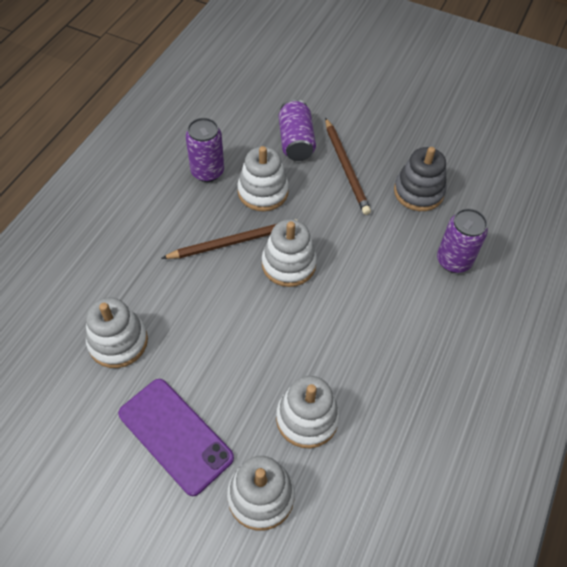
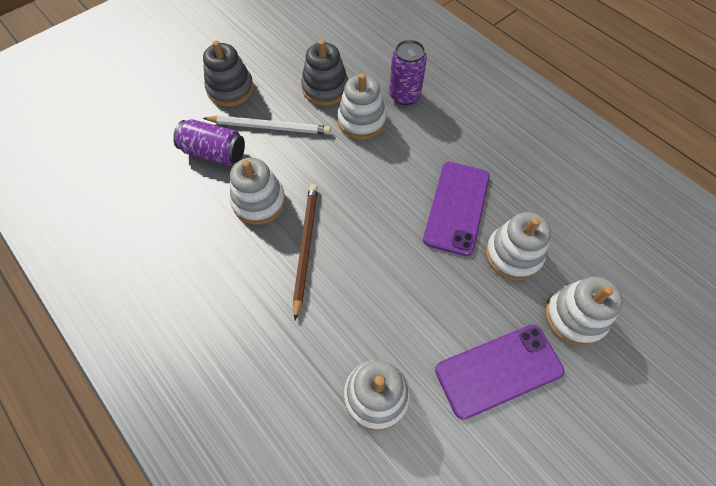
camera: 65 degrees left, 5 degrees up
(207, 172) = (204, 241): purple can -> none
(288, 264) = (353, 211): white stacking toy -> white stacking toy (361, 121)
(337, 350) = (457, 207): none -> purple phone
(346, 168) = (270, 127): brown pencil -> white pencil
(371, 124) = (230, 89): none -> grey stacking toy

